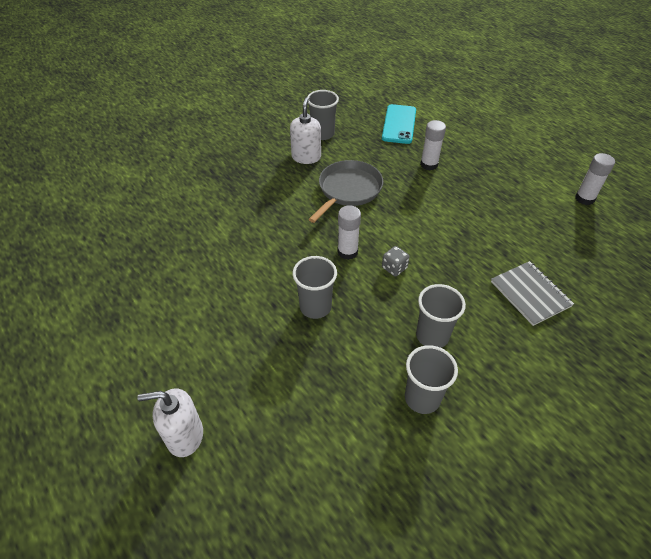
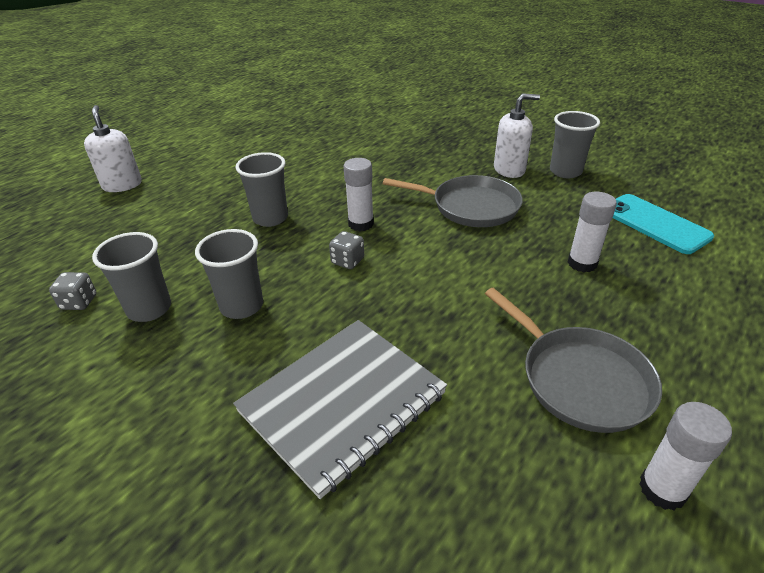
camera: 75 degrees right, 10 degrees down
(399, 124) = (654, 223): turquoise phone -> turquoise phone turned 60 degrees clockwise
(400, 455) = (79, 302): none -> grey dice
(521, 199) = (579, 379): none -> grey pan
(530, 294) = (343, 403): grey notebook -> grey notebook, size x1.54

